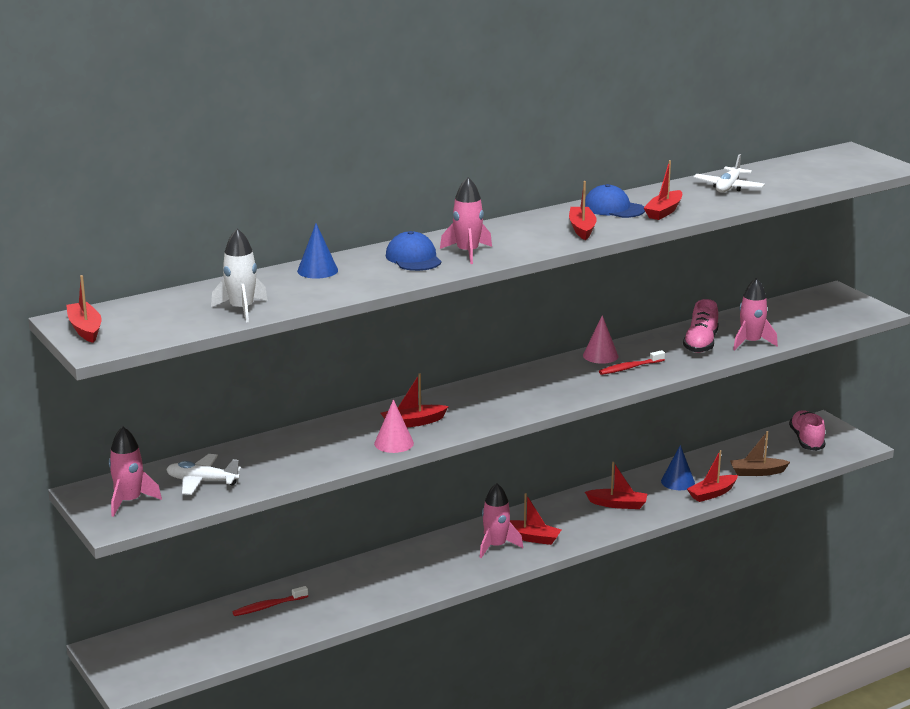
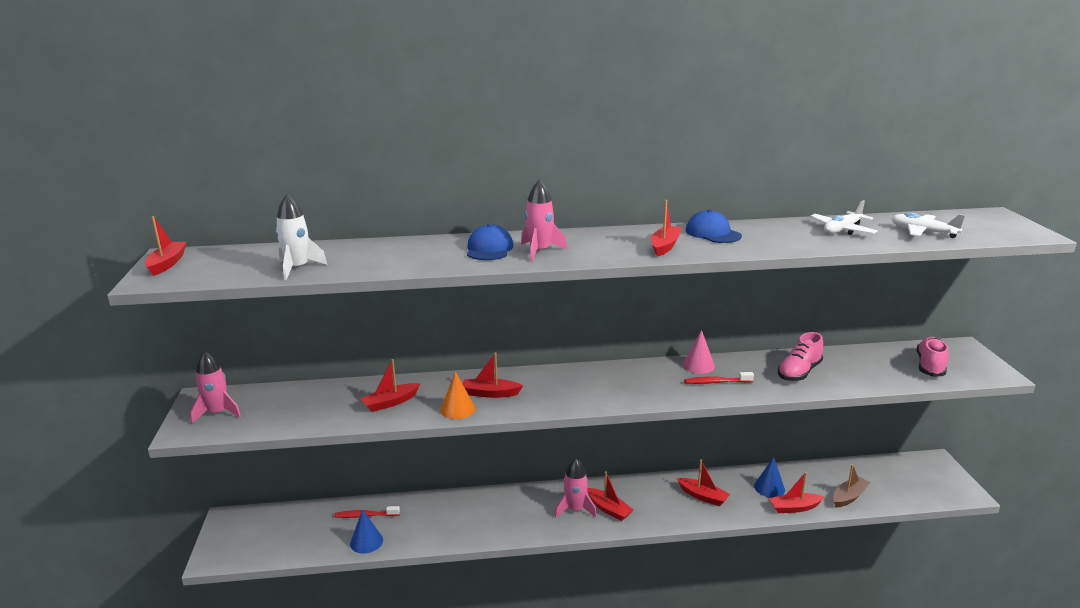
camera: 25 degrees right, 0 degrees up
(202, 481) = (284, 408): white plane -> white plane (923, 232)
(317, 270) = (401, 246): blue cone -> blue cone (366, 542)
(394, 443) = (457, 409): pink cone -> orange cone
(664, 212) = (758, 242): red boat -> red boat (390, 403)
(751, 342) = (849, 381): pink rocket -> none
(757, 472) = (849, 497): brown boat -> brown boat turned 120 degrees clockwise
(806, 440) = (913, 475): pink shoe -> pink shoe (930, 366)

